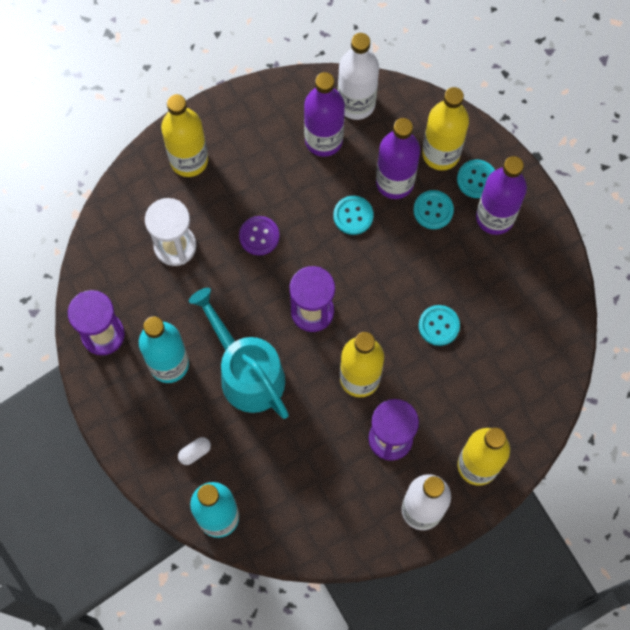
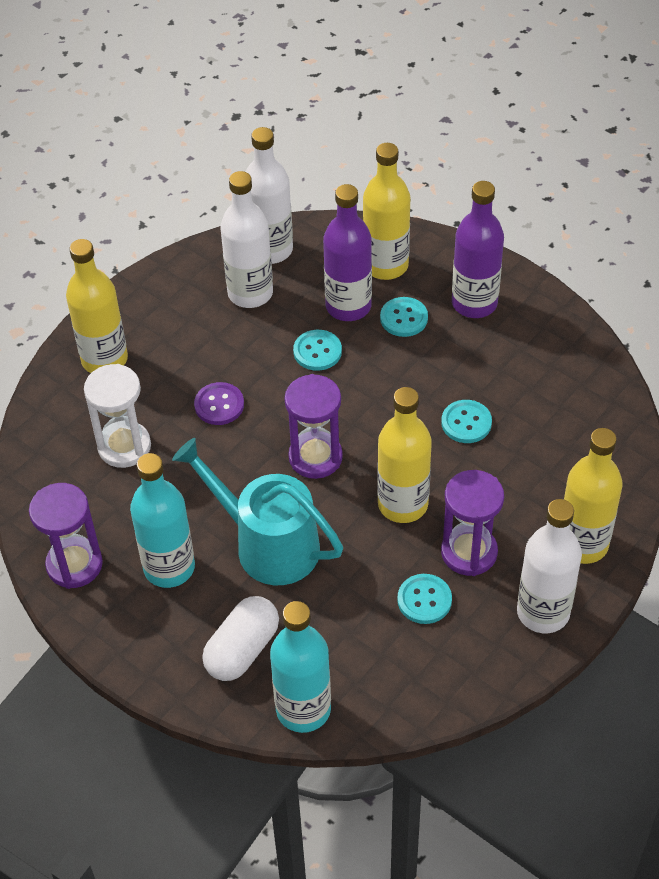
camera: 20 degrees left, 20 degrees down
(195, 452) = (242, 650): white capsule -> white capsule, size x2.05
(323, 140) = (250, 293): purple bottle -> white bottle
(476, 179) = (436, 276): turquoise button -> turquoise button (424, 600)

